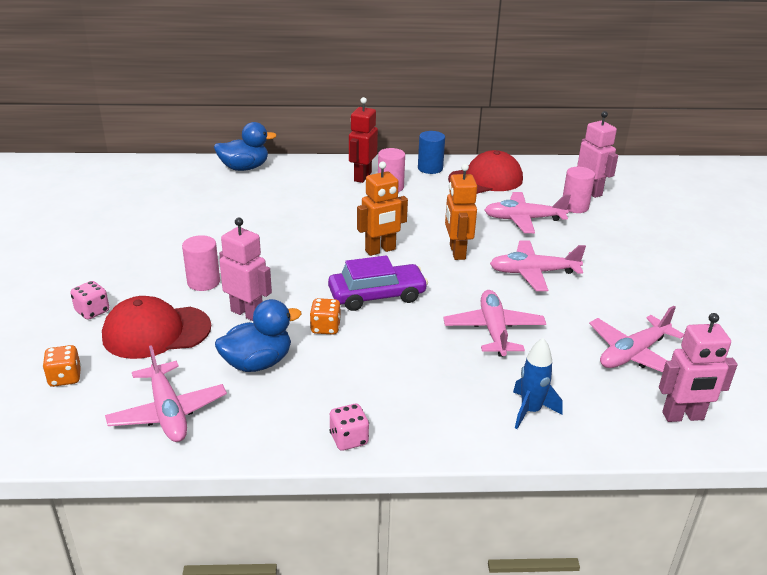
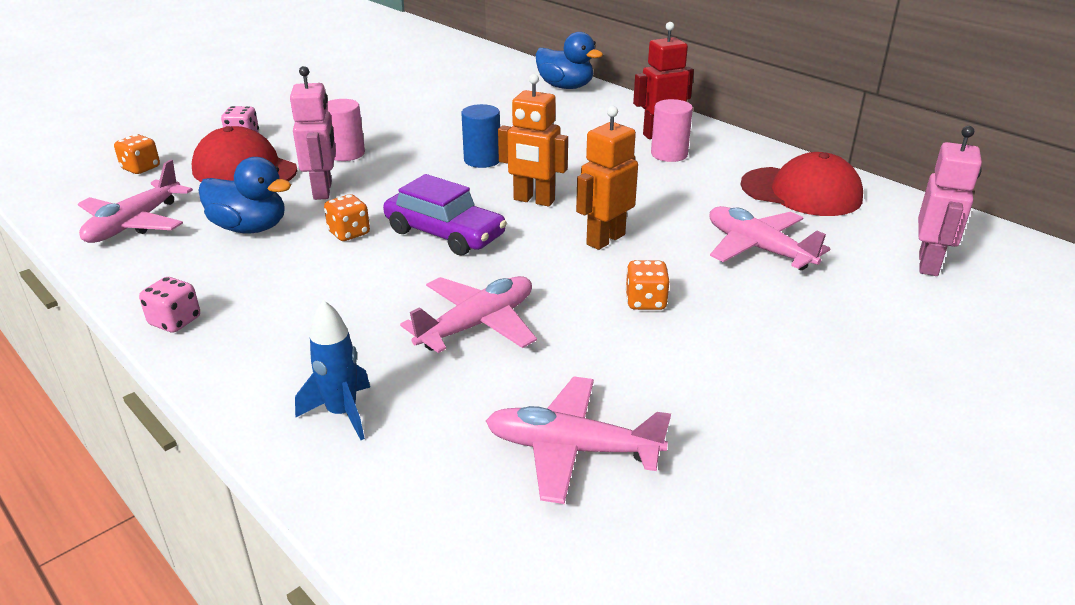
camera: 50 degrees right, 0 degrees up
(430, 168) = (754, 156): blue cylinder -> blue cylinder (482, 160)
(533, 273) = (645, 302): pink plane -> orange dice
(574, 207) = (863, 269): pink cylinder -> none
(683, 416) = (473, 552): pink robot -> none

